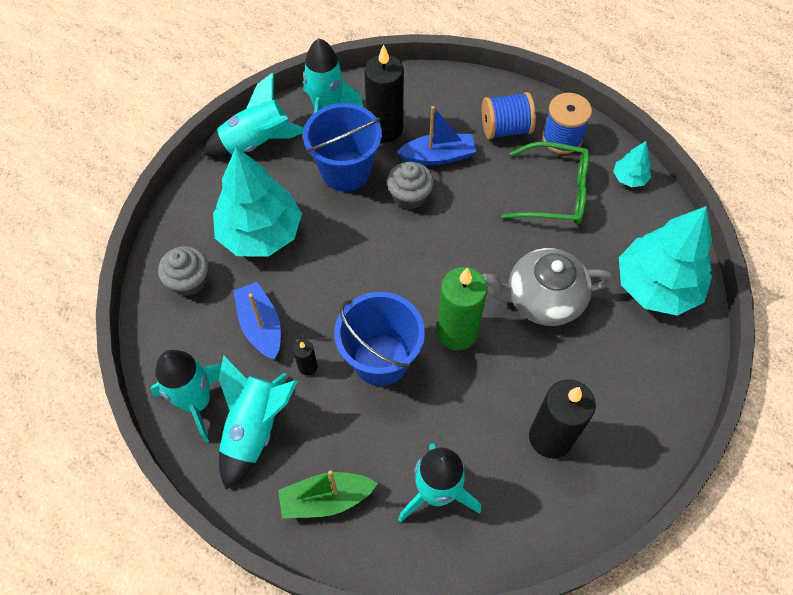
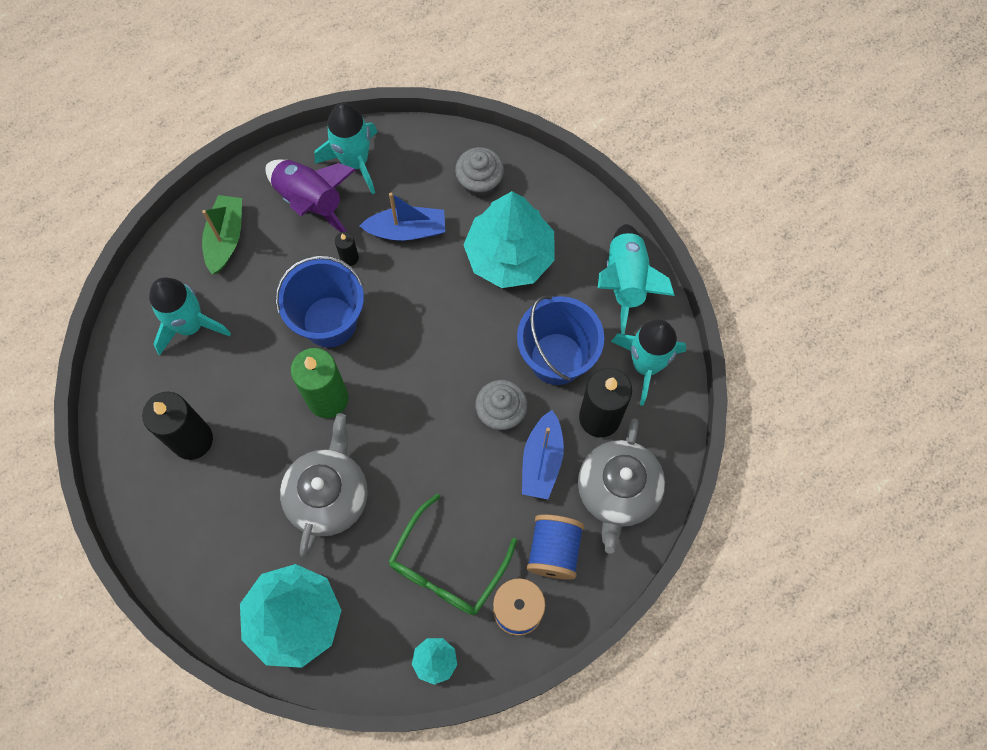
camera: 110 degrees right, 10 degrees up
(255, 428) = (310, 200): turquoise rocket -> purple rocket
(439, 103) = (617, 491): none -> grey teapot

